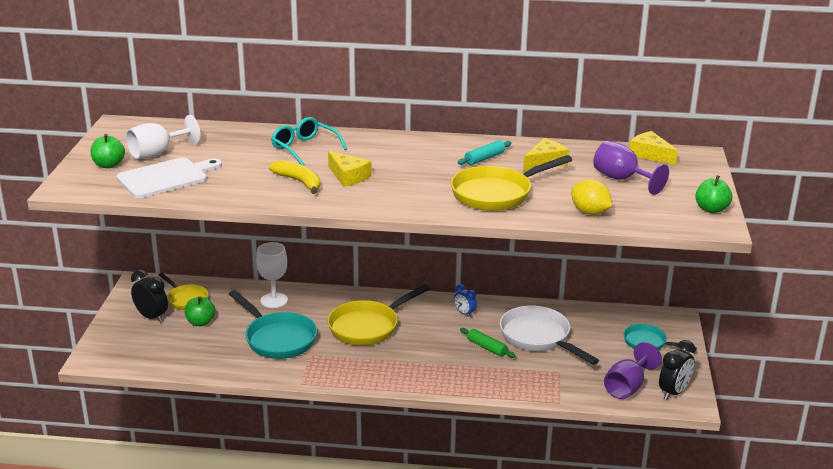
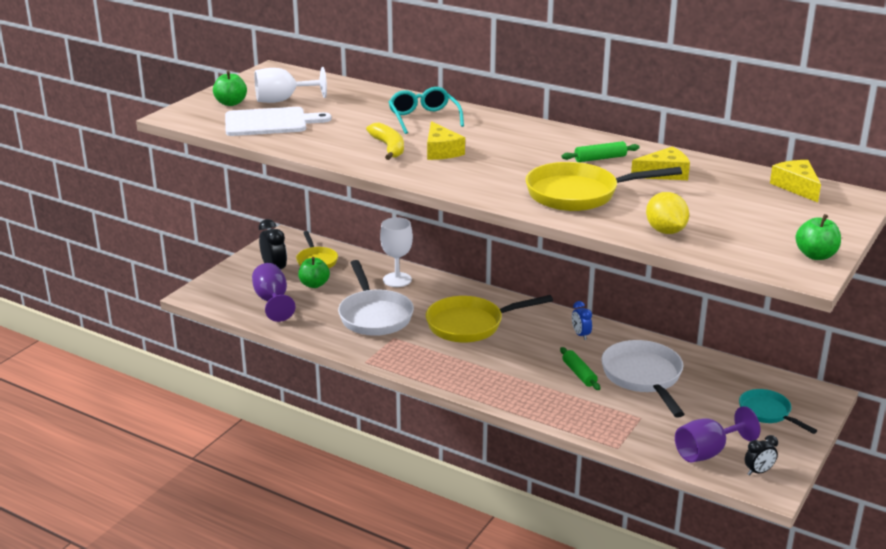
camera: 25 degrees right, 0 degrees up
(277, 338) = (374, 315): turquoise pan -> white pan
(484, 158) = (600, 158): turquoise rolling pin -> green rolling pin
(622, 179) = (736, 205): purple goblet -> purple goblet (272, 301)
(673, 392) = (758, 472): black clock -> black clock, size x0.62

